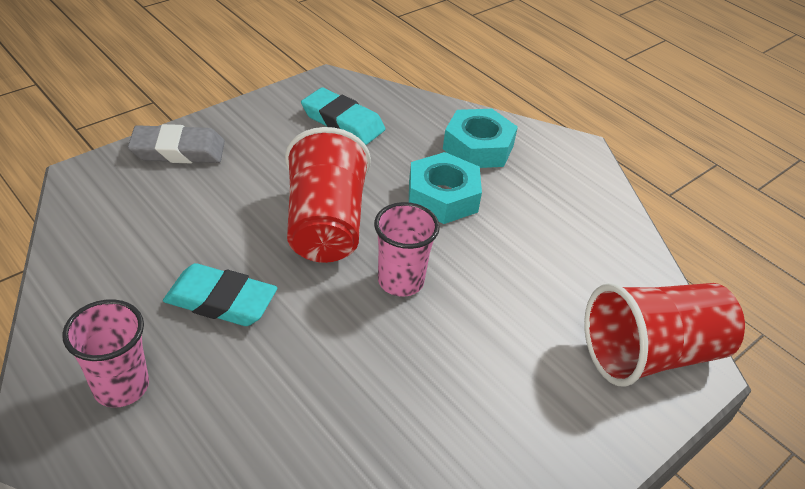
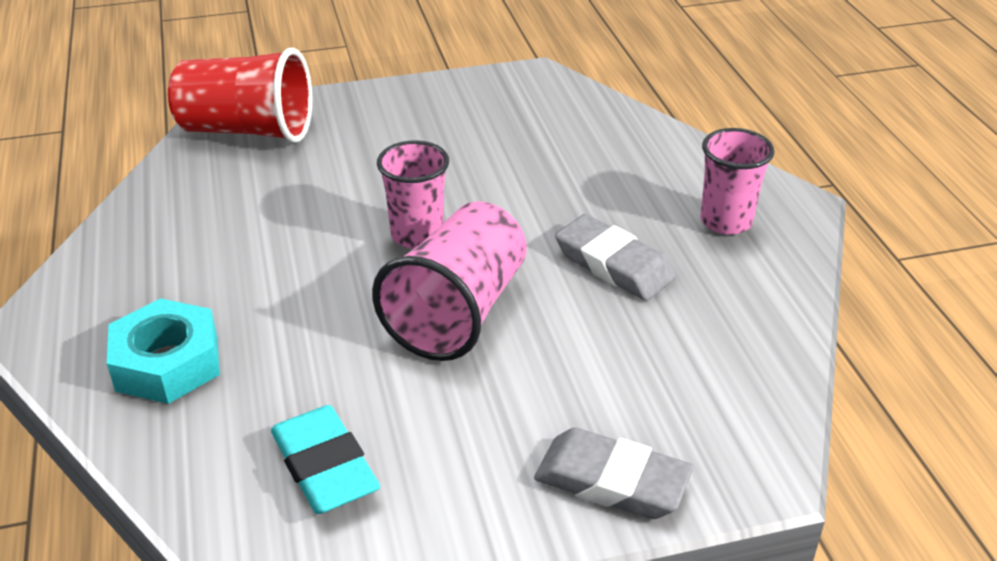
camera: 150 degrees left, 5 degrees down
(221, 301) = (614, 264): turquoise eraser -> grey eraser
(325, 224) = (458, 312): red cup -> pink cup
(442, 196) = (288, 308): turquoise nut -> none

